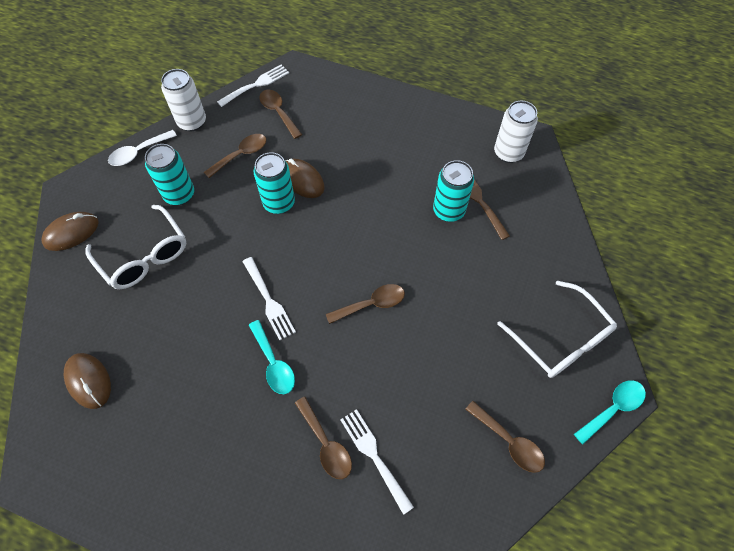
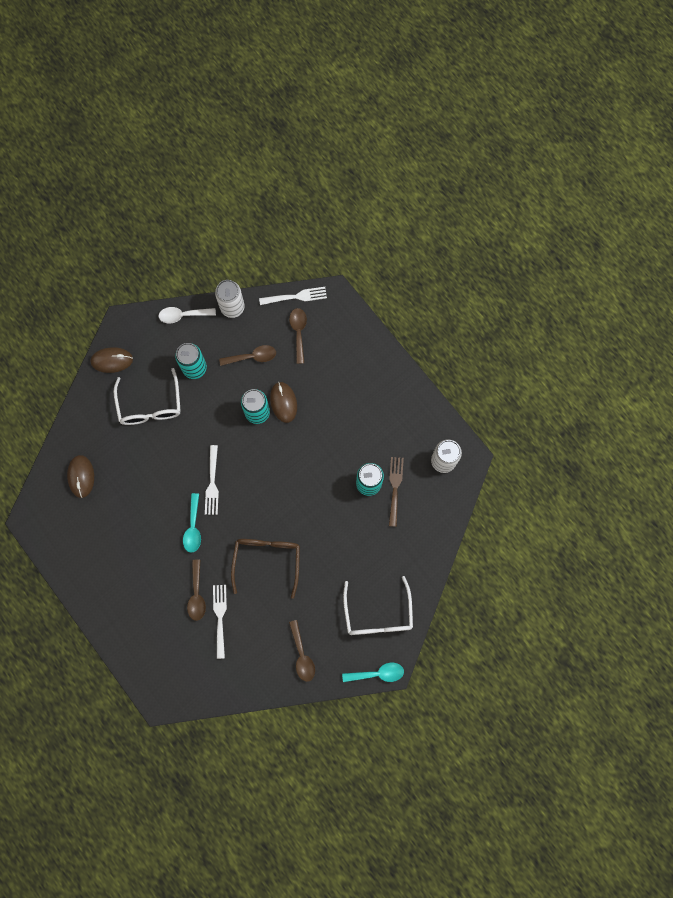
camera: 30 degrees right, 15 degrees up
(371, 304) = (274, 522): brown spoon -> none
(389, 351) = (267, 560): none -> brown glasses

